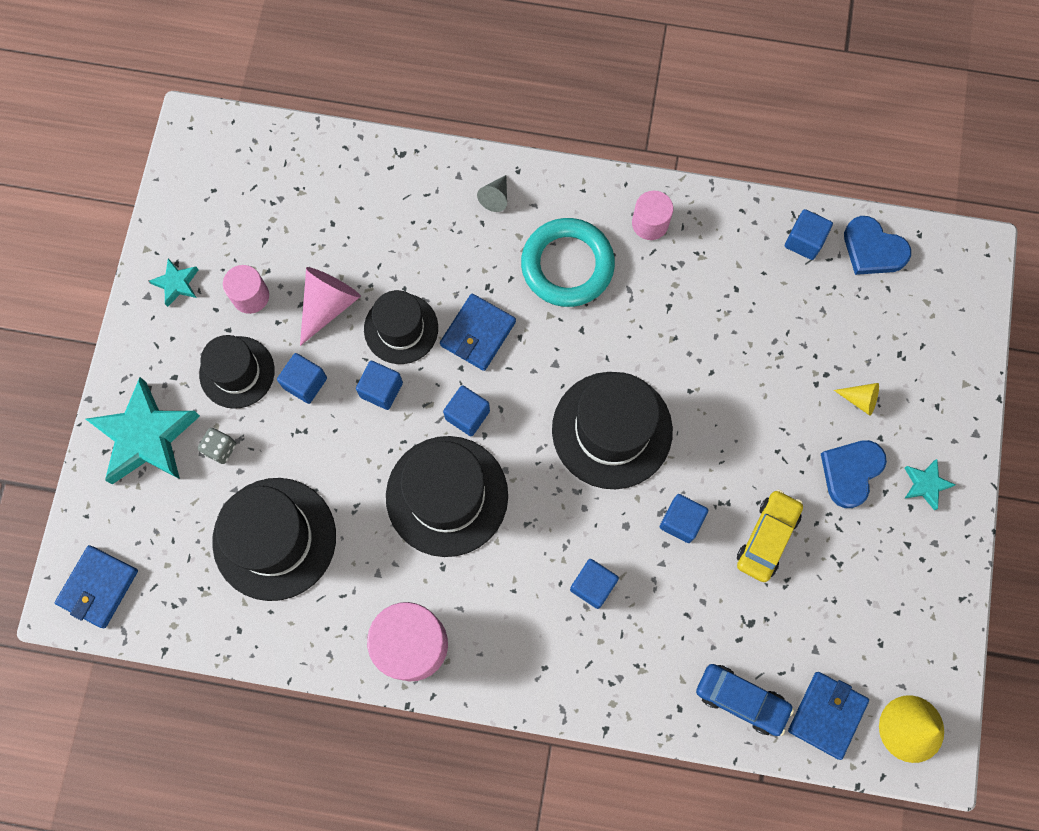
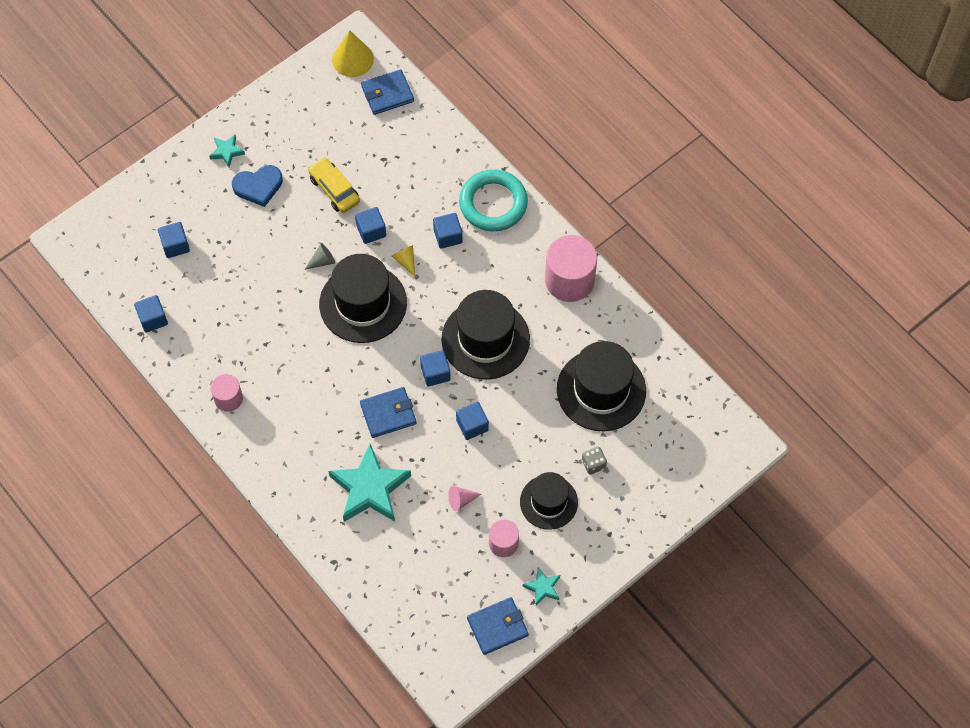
camera: 140 degrees left, 10 degrees down
(98, 587) = (722, 439): blue wallet -> blue wallet (497, 627)
(146, 437) = (632, 505): turquoise star -> turquoise star (370, 488)
(305, 383) = (513, 464): blue cube -> blue cube (175, 245)
(328, 305) = (461, 500): pink cone -> pink cone, size x0.55
(401, 328) = (430, 452): black hat -> none
(495, 197) = (303, 487): grey cone -> grey cone (322, 261)
(567, 265) = (300, 412): turquoise ring -> turquoise ring (493, 203)
(741, 700) = (423, 131): blue car -> none
(767, 538) = (334, 189): yellow car -> yellow car turned 75 degrees clockwise
(860, 399) = (215, 216): yellow cone -> yellow cone (405, 261)
(873, 249) = (121, 284): blue heart -> none

